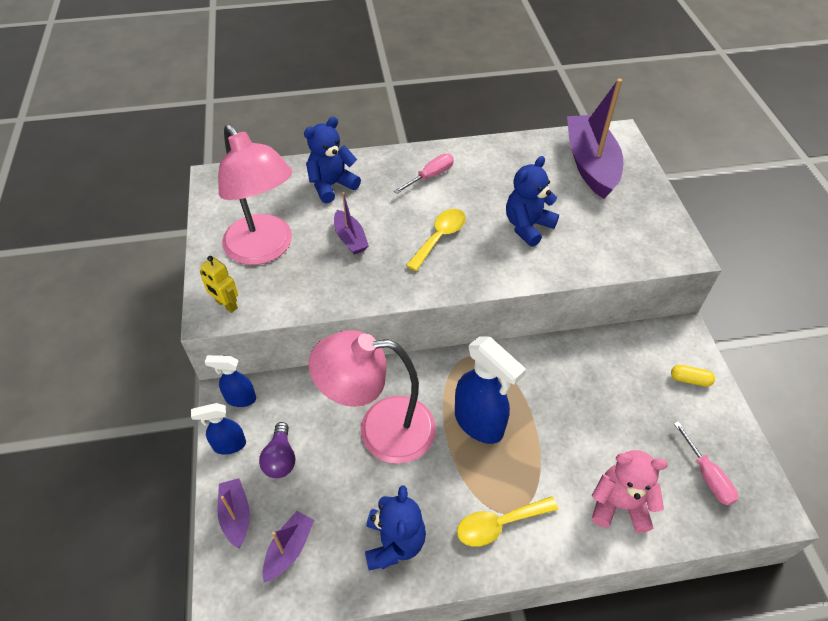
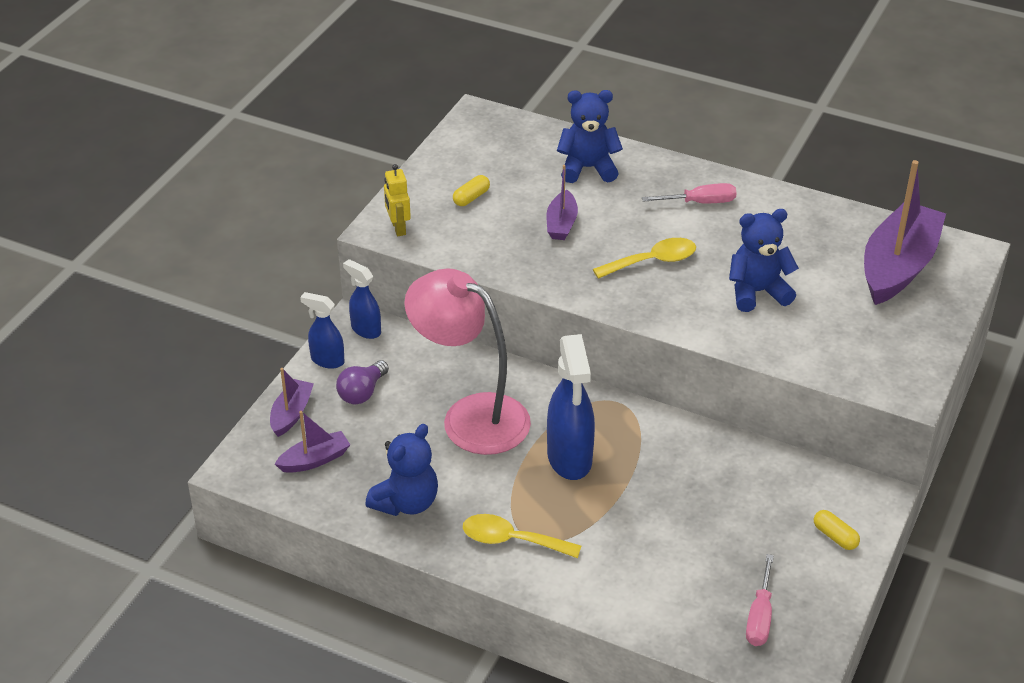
camera: 35 degrees right, 10 degrees down
(265, 249) = (471, 198): pink lamp -> yellow capsule
(619, 505) = (643, 589): pink teddy bear -> none

